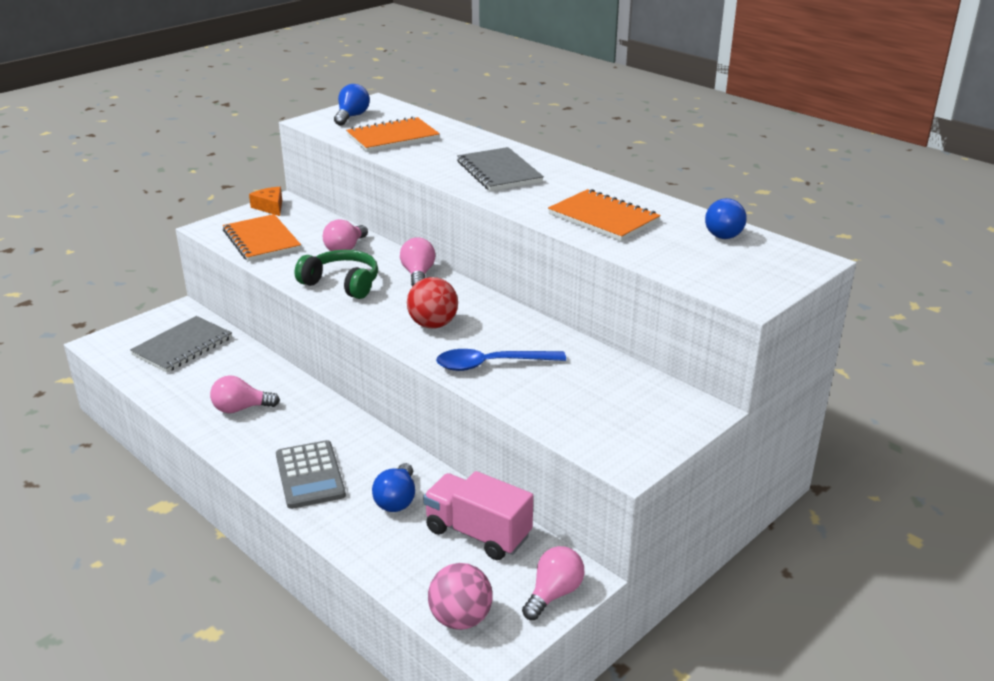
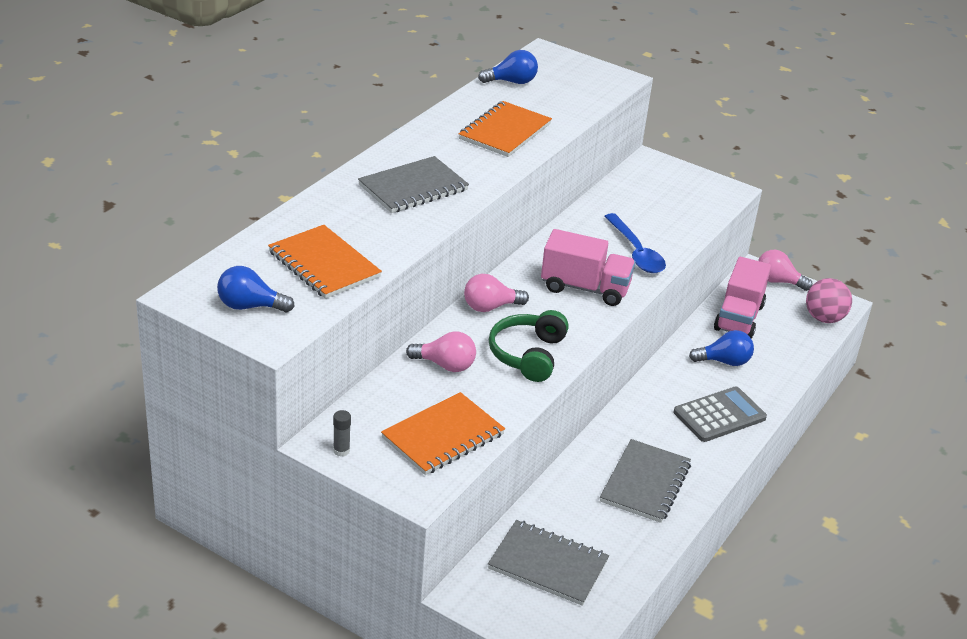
camera: 105 degrees left, 5 degrees up
(241, 408) = (645, 483): pink light bulb -> grey notebook
(270, 207) = (341, 450): orange cheese -> grey glue stick
(433, 324) = (585, 288): red ball -> pink truck

